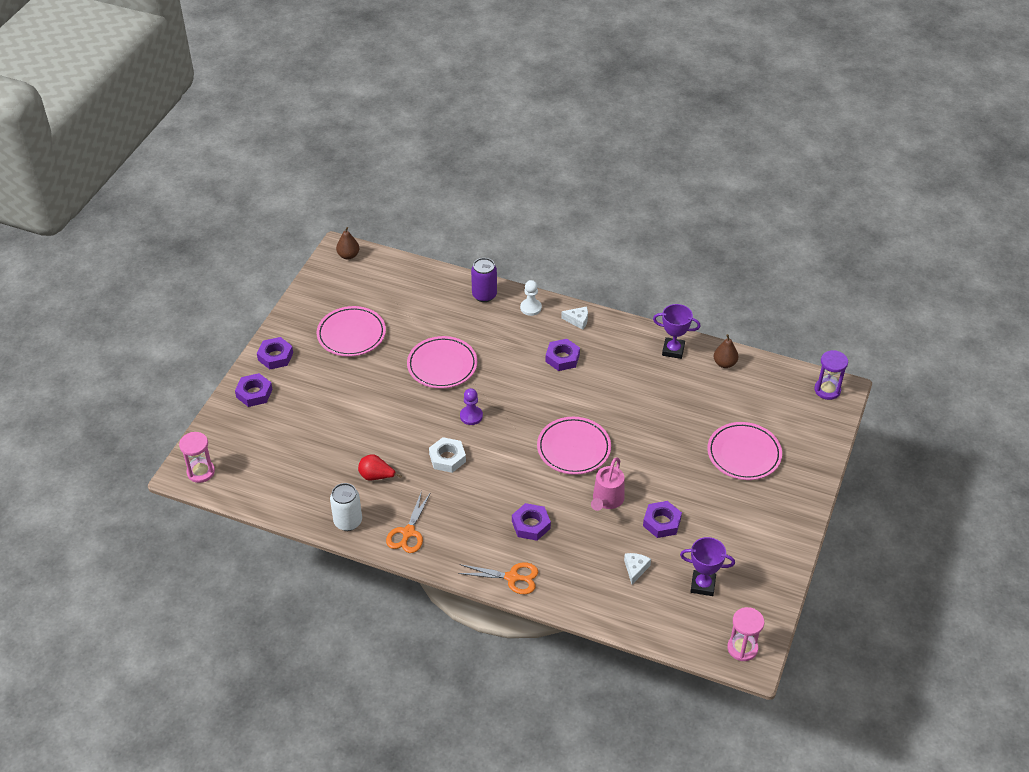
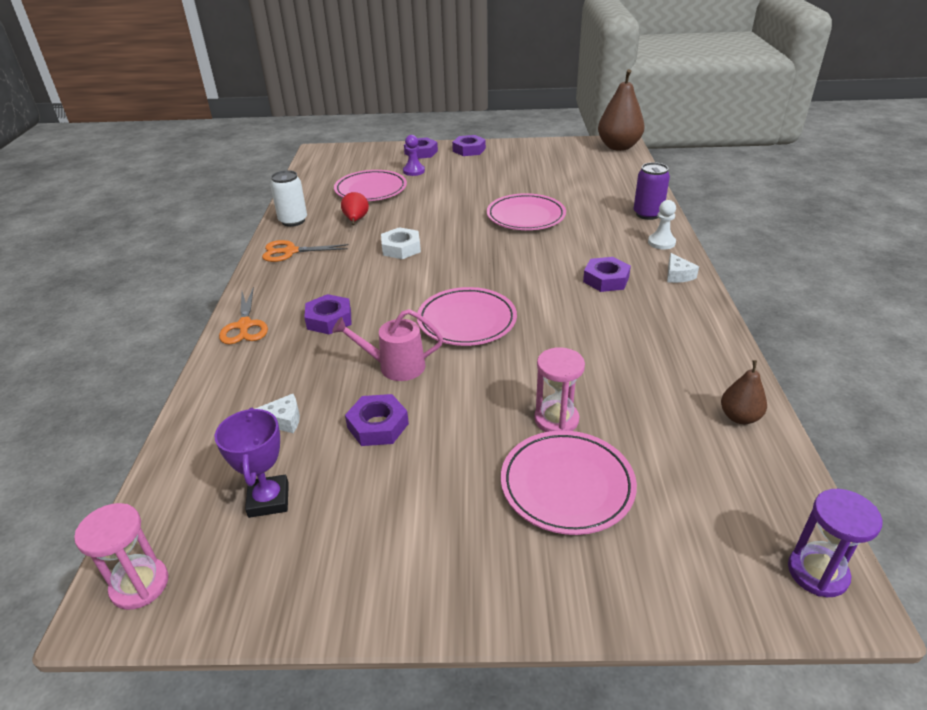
camera: 70 degrees right, 10 degrees down
(201, 472) = (323, 155): pink hourglass -> pink hourglass (556, 419)
(348, 255) = (618, 147): brown pear -> brown pear, size x1.95
(351, 334) = (524, 170): pink plate -> pink plate (371, 190)
(471, 416) = (469, 247): purple pawn -> purple pawn (414, 171)
(673, 350) = (710, 360): purple trophy -> none

